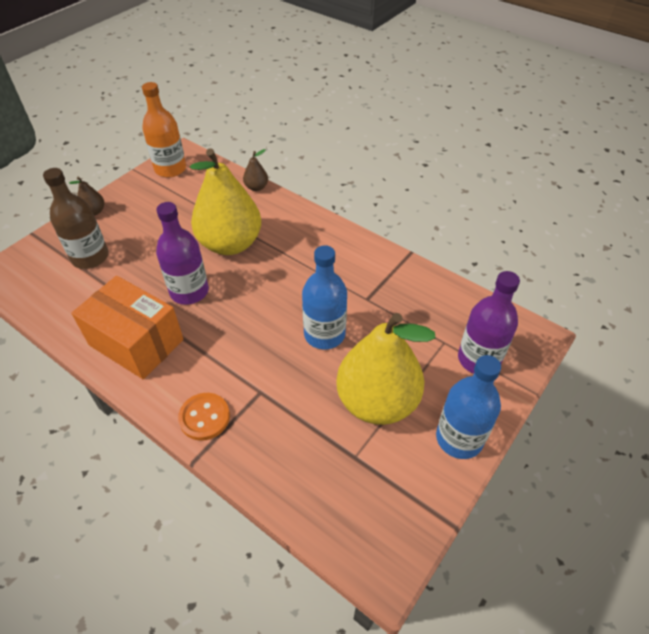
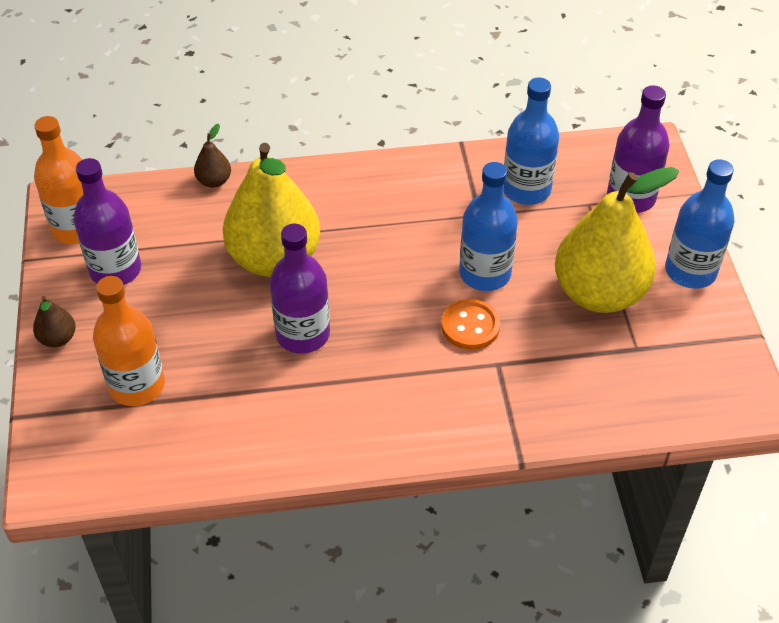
camera: 45 degrees left, 0 degrees up
(90, 257) = (137, 385): brown bottle -> orange bottle
(136, 342) = (322, 419): orange box -> none
(158, 198) = (115, 270): none -> purple bottle
(204, 417) = (481, 423): orange button -> orange button (470, 326)
(415, 305) = (526, 189): none -> blue bottle

